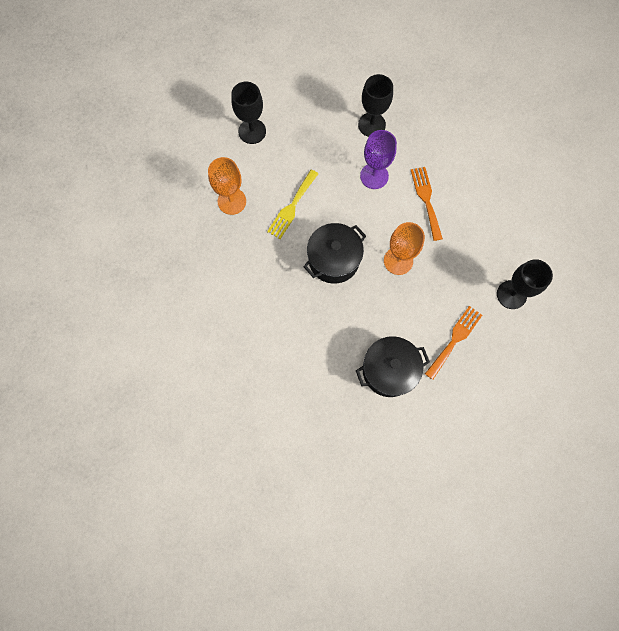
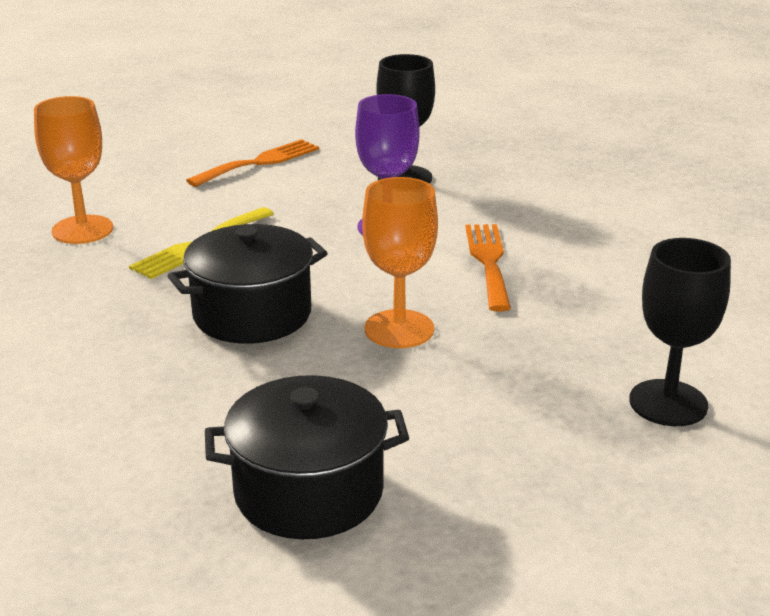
camera: 10 degrees right, 45 degrees down
(252, 131) = (173, 167): black goblet -> none
(454, 339) = (504, 459): orange fork -> orange fork (259, 162)

